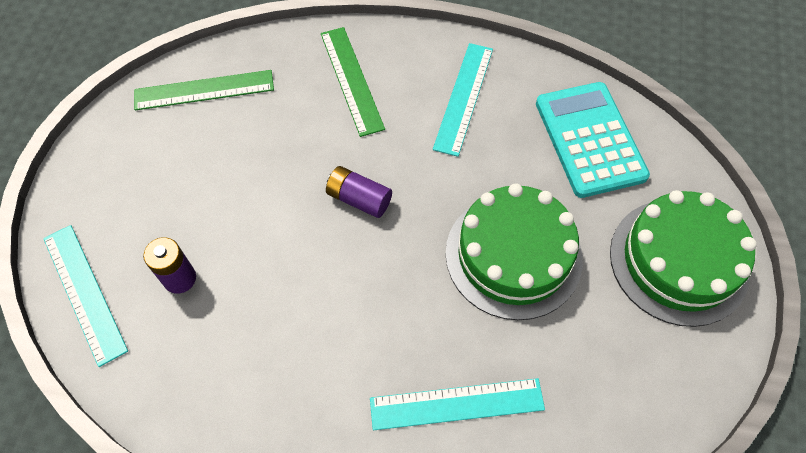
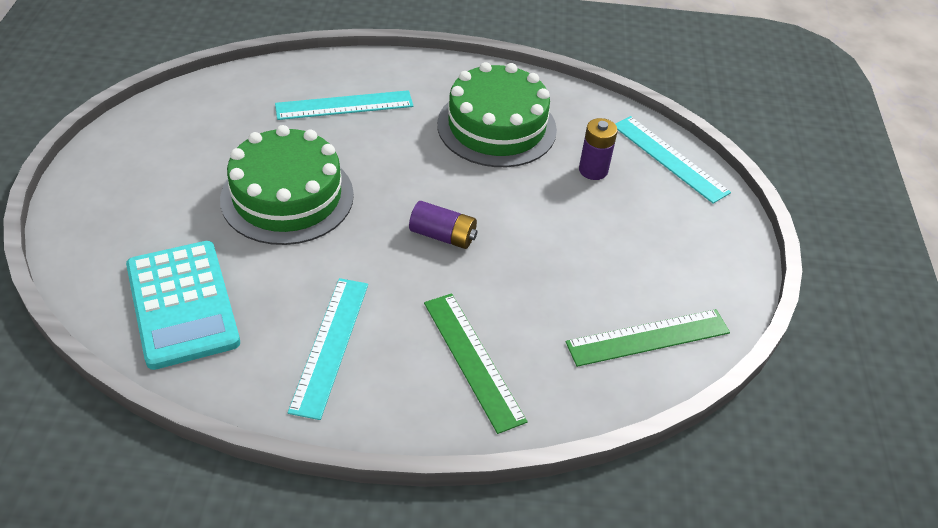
camera: 170 degrees right, 15 degrees down
(678, 261) = (124, 198): green cake -> green cake (496, 127)

